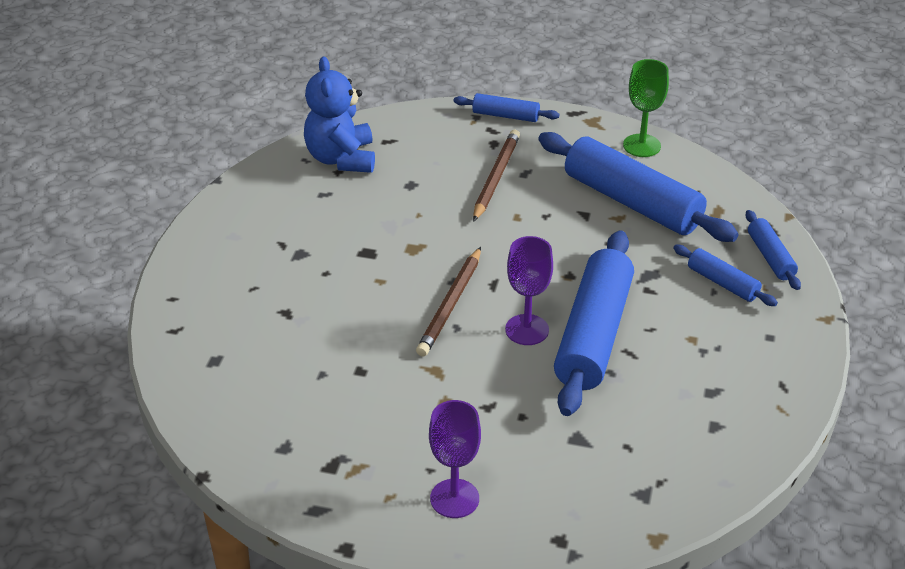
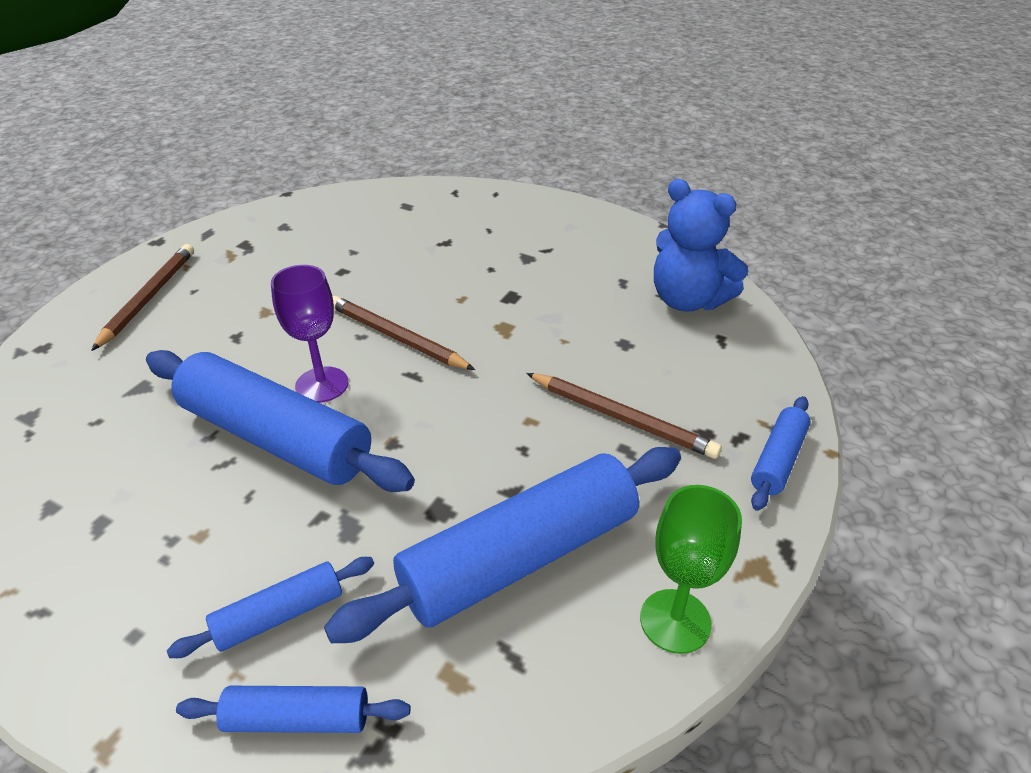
camera: 105 degrees right, 0 degrees up
(341, 158) = (687, 300): blue teddy bear -> blue teddy bear turned 150 degrees counterclockwise
(454, 498) = (149, 297): purple goblet -> brown pencil

